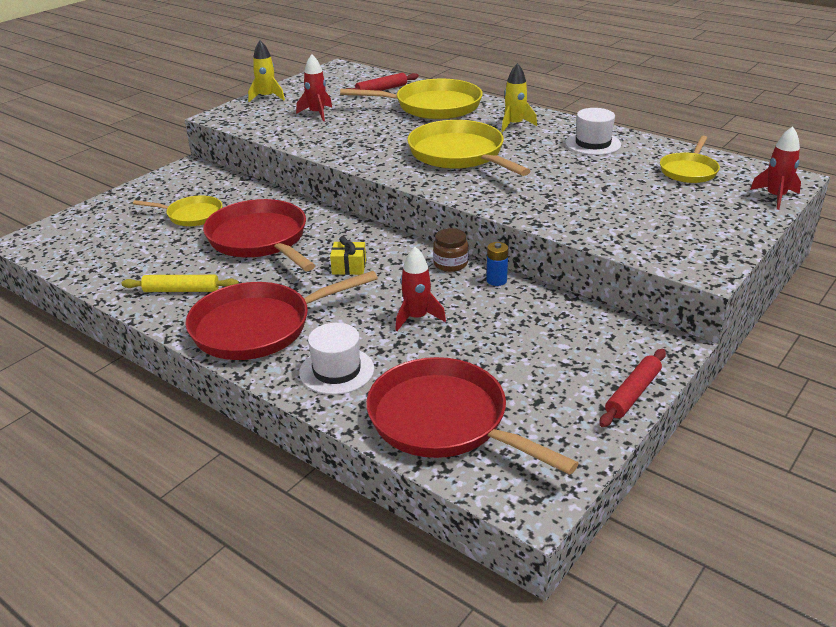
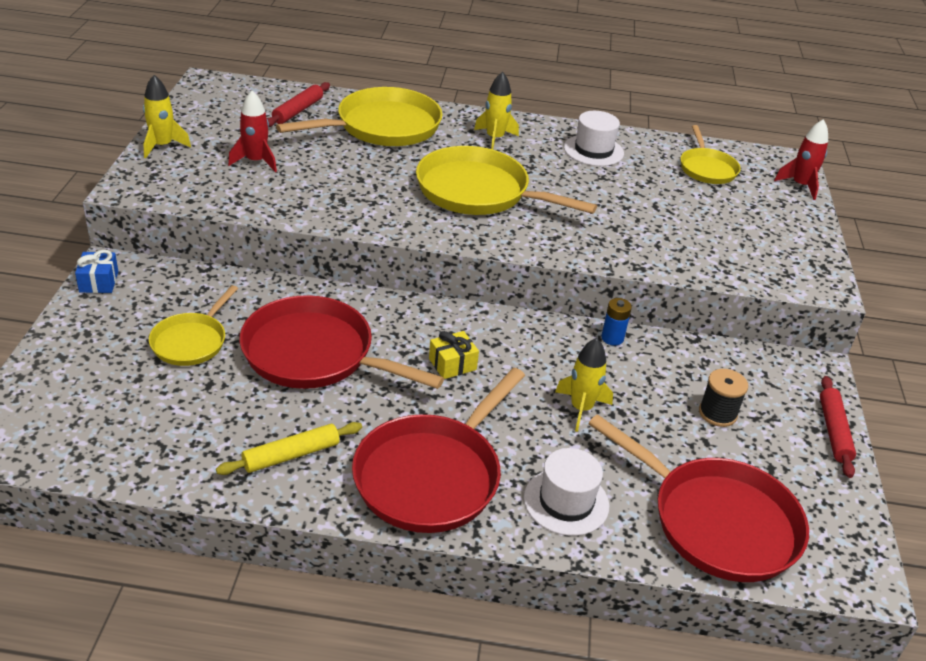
camera: 35 degrees left, 5 degrees up
(173, 173) = (99, 282): none -> blue gift
(191, 215) = (191, 341): yellow pan -> yellow pan turned 135 degrees clockwise
(417, 318) = (581, 408): red rocket -> yellow rocket
(444, 421) = (716, 522): red pan -> red pan turned 150 degrees counterclockwise
(450, 264) = (550, 330): brown jar -> none
(532, 351) = (717, 413): none -> black spool

